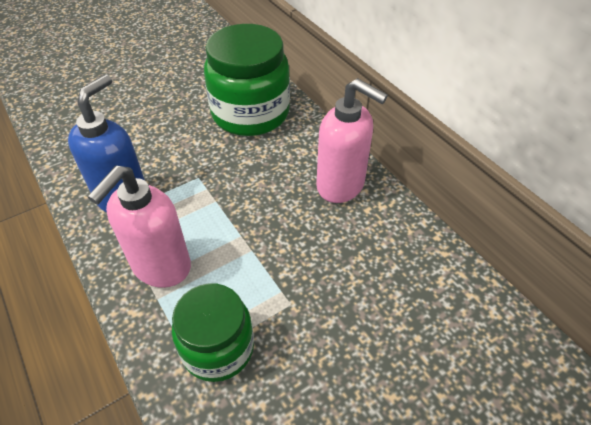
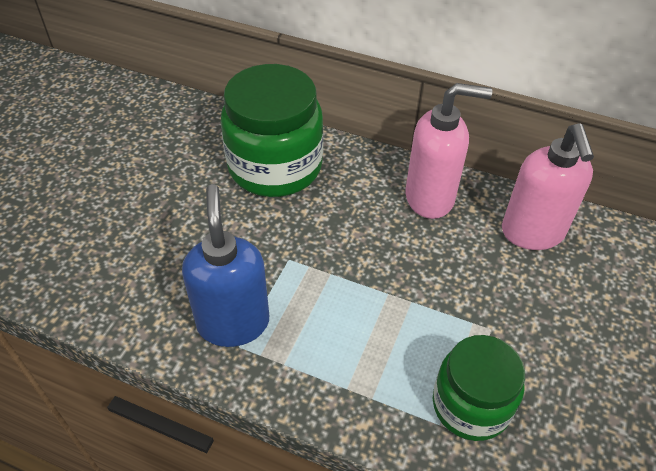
camera: 35 degrees left, 0 degrees up
(161, 267) = (345, 366): pink soap dispenser -> pink soap dispenser (532, 233)

